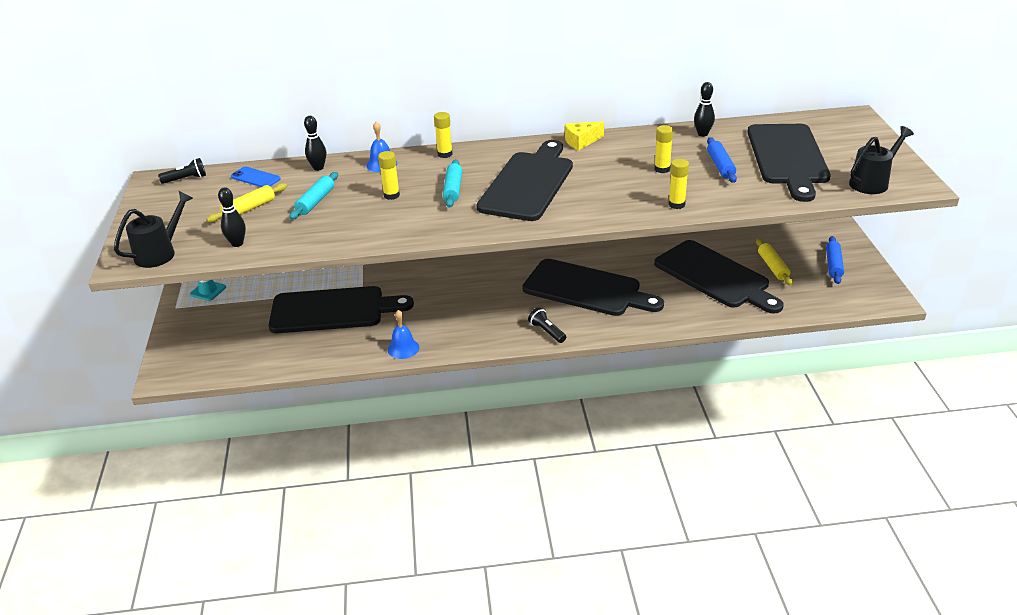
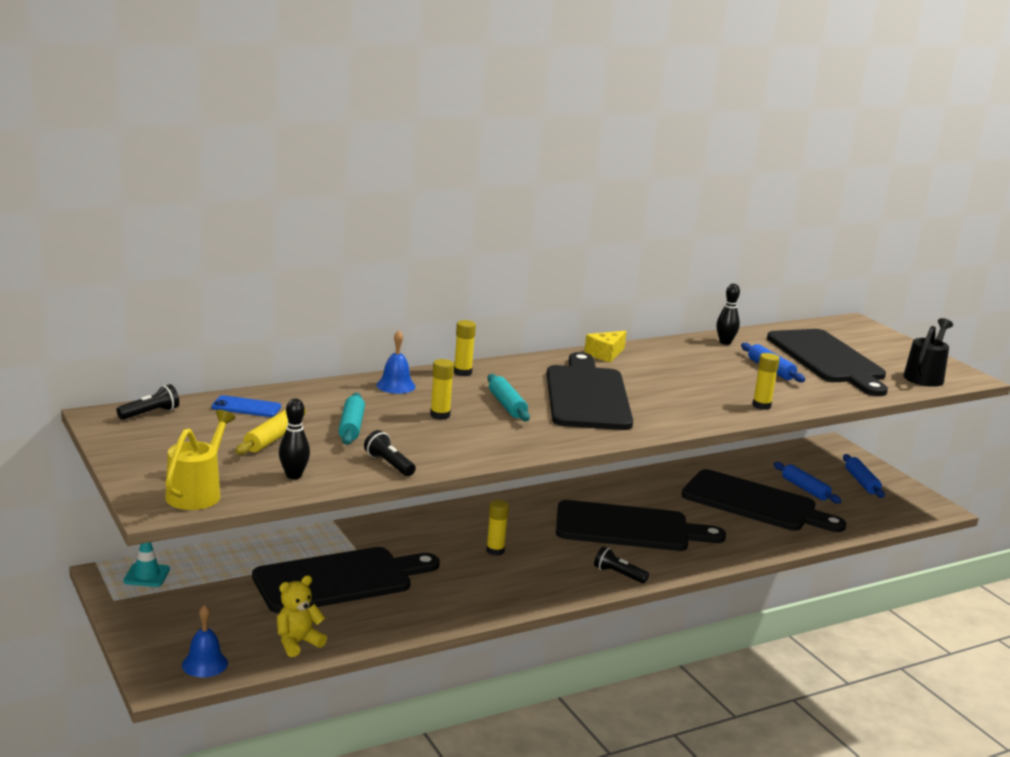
camera: 25 degrees left, 15 degrees down
(160, 253) = (197, 493): black watering can -> yellow watering can
(269, 359) = (297, 643): none -> yellow teddy bear
(314, 239) = (389, 464): none -> black flashlight
(318, 168) = (319, 393): black bowling pin -> none
(403, 348) = (463, 610): blue bell -> blue bell (205, 664)
(662, 169) = (715, 375): yellow glue stick -> yellow glue stick (495, 551)
(773, 267) = (805, 489): yellow rolling pin -> blue rolling pin

